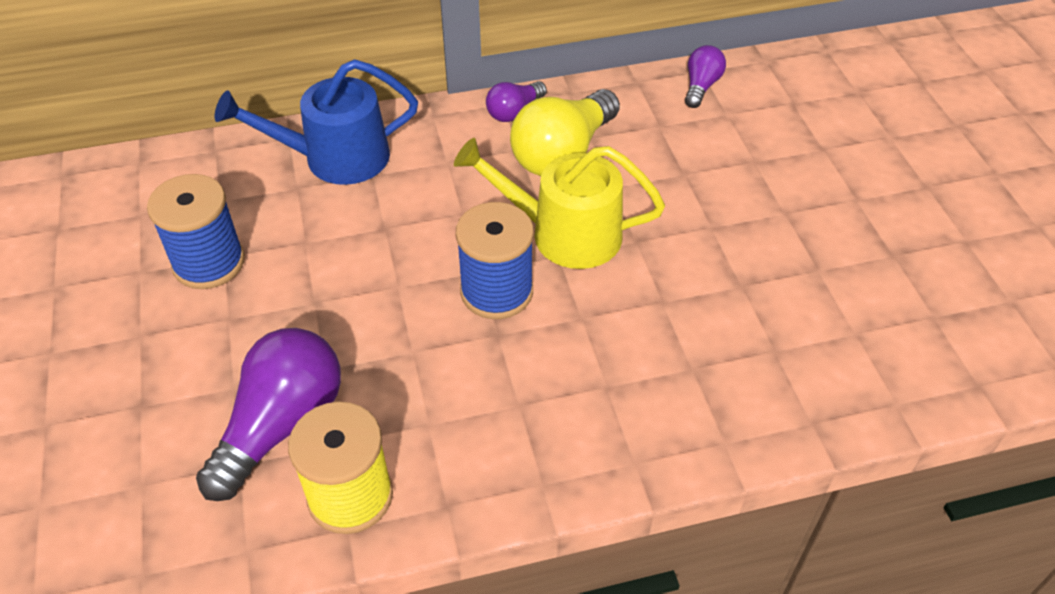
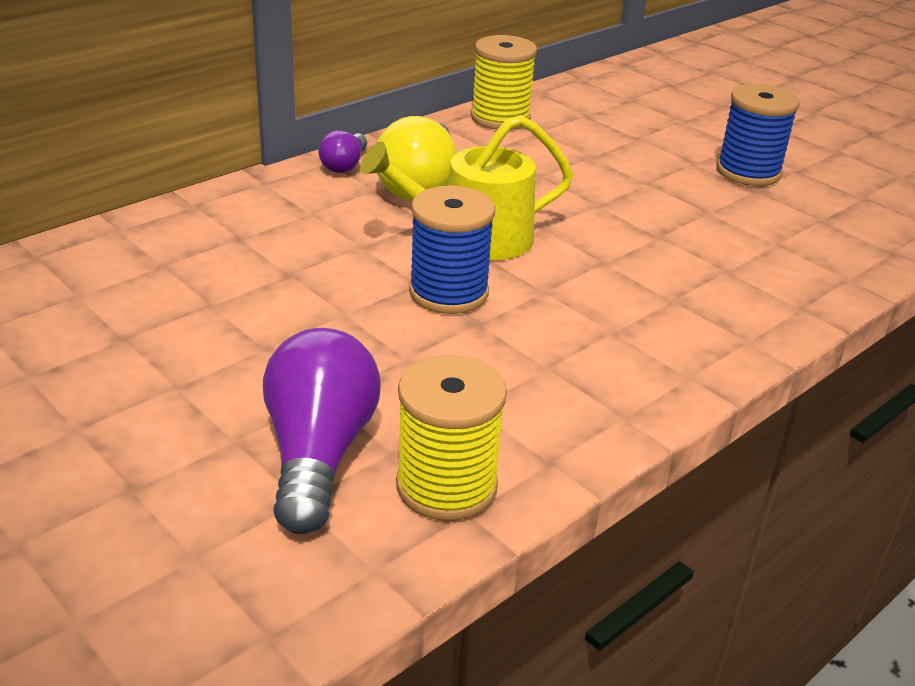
camera: 30 degrees left, 15 degrees down
(209, 263) = (111, 347): blue spool -> blue spool (748, 172)
(336, 158) = (187, 233): blue watering can -> none
(701, 86) = (500, 118): purple light bulb -> yellow spool

